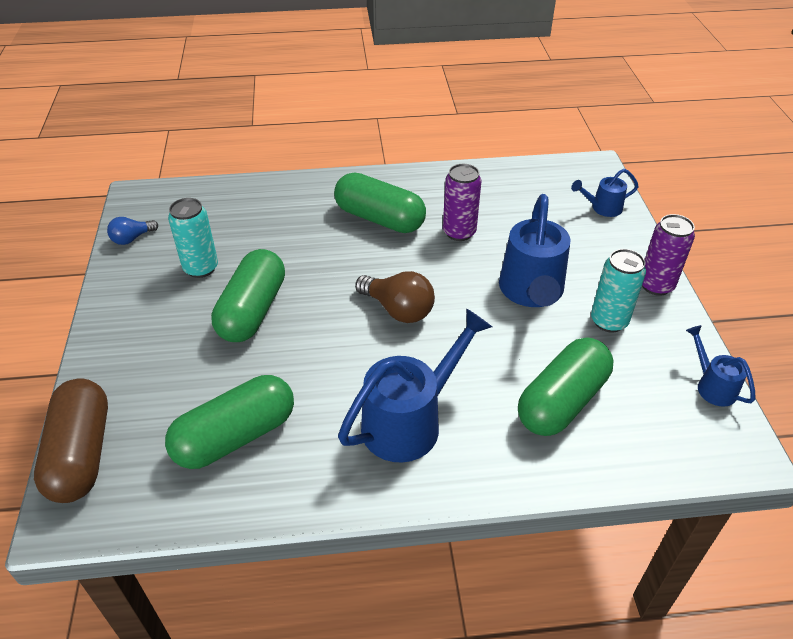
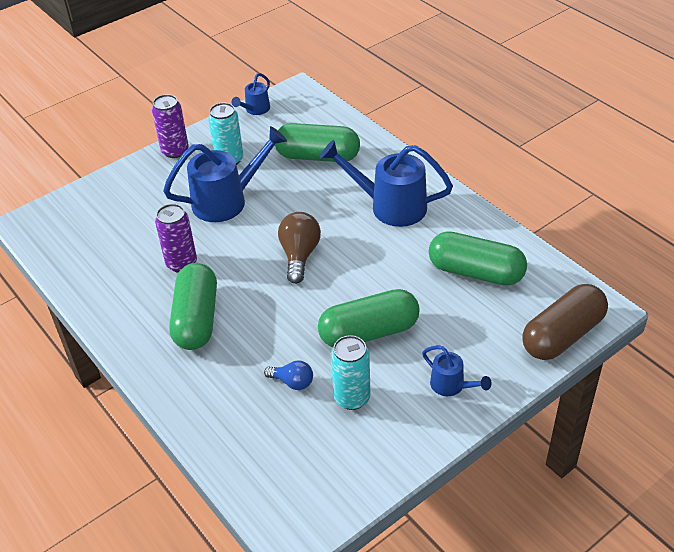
camera: 120 degrees left, 0 degrees up
(132, 239) = (358, 481): blue light bulb -> blue light bulb (292, 382)
(602, 208) = (92, 200): blue watering can -> blue watering can (451, 386)

